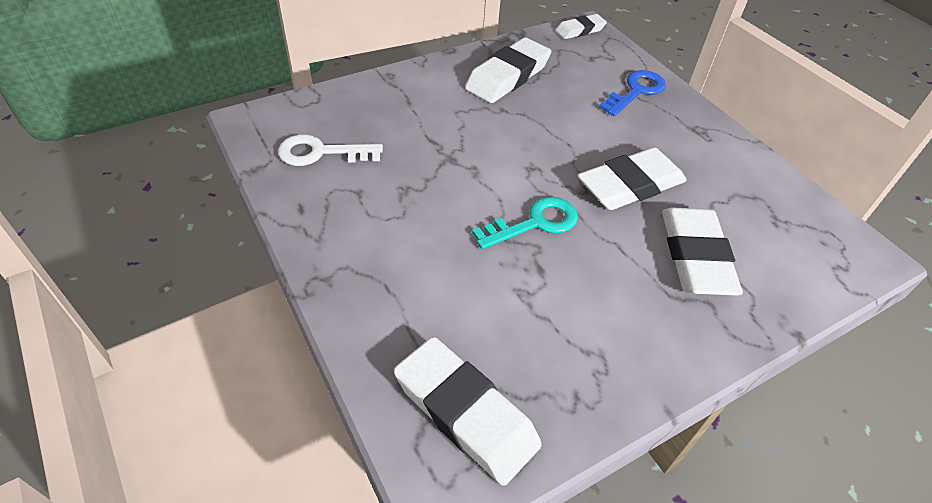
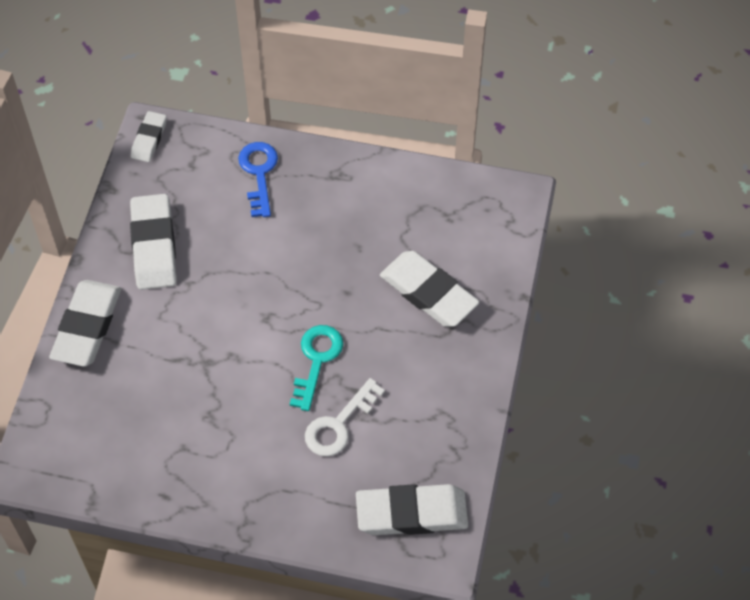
camera: 45 degrees left, 10 degrees up
(321, 153) = (117, 445): white key -> white key (339, 424)
(630, 185) = (341, 271): white eraser -> white eraser (87, 327)

